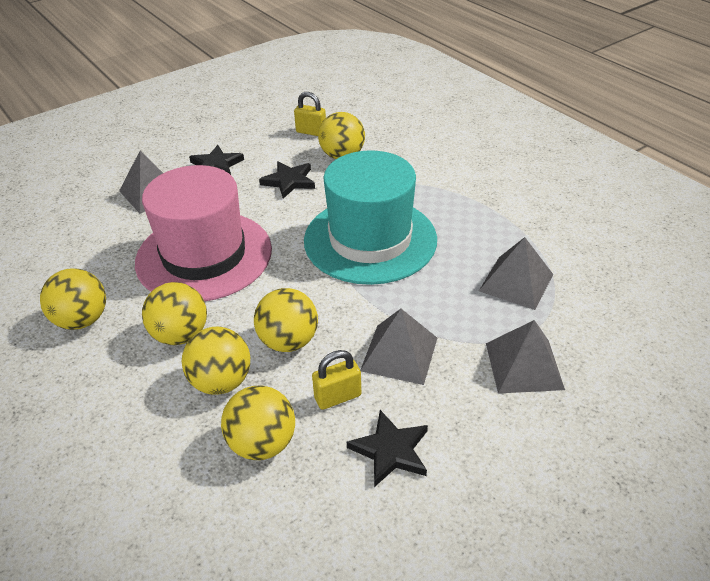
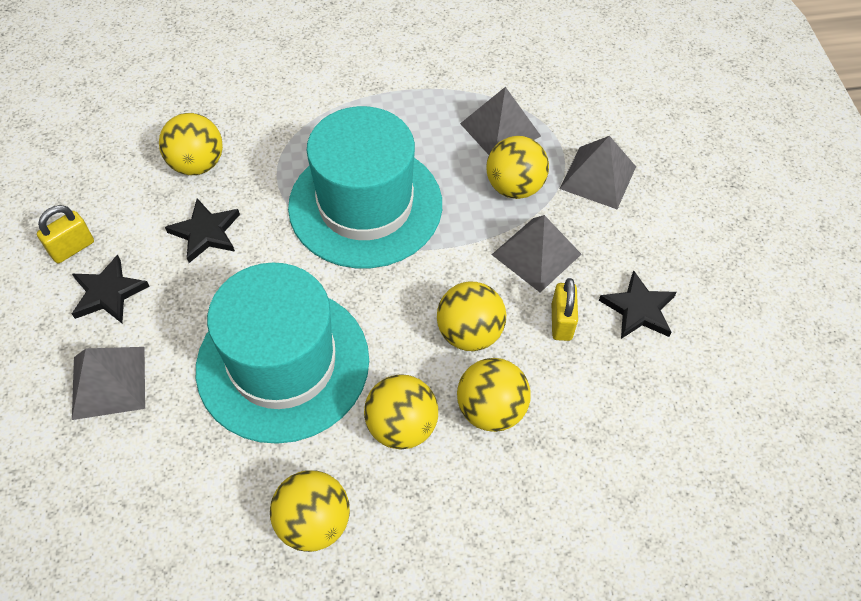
camera: 65 degrees left, 15 degrees up
(204, 255) = (283, 363): pink hat -> turquoise hat
(262, 443) = (585, 401): yellow ball -> yellow ball (514, 187)
(311, 132) = (120, 172): yellow padlock -> yellow padlock (72, 248)

